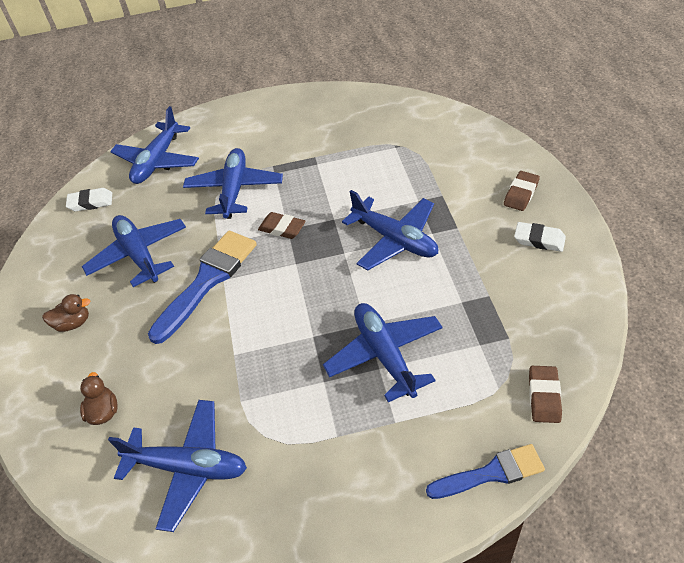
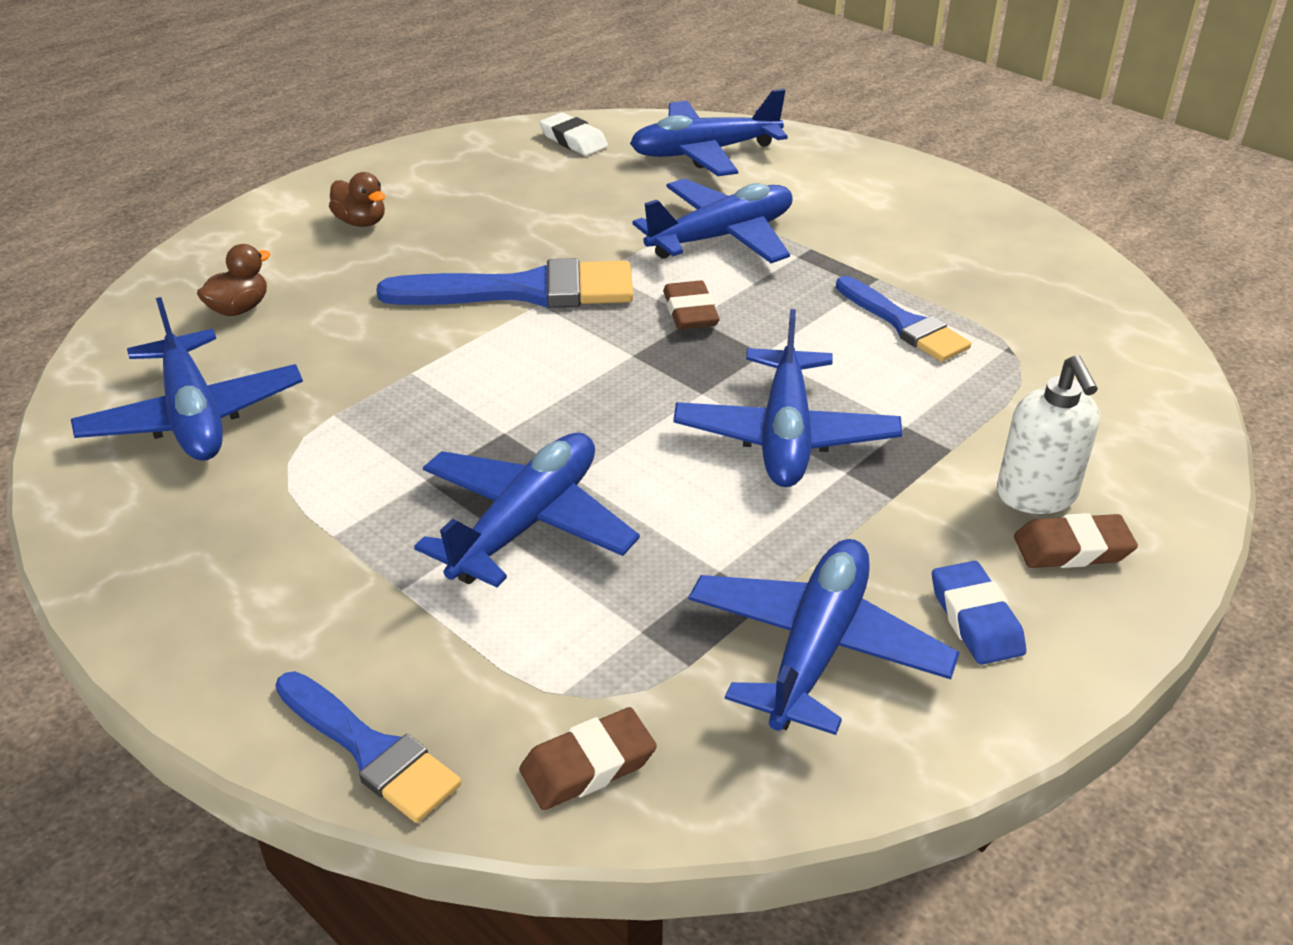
camera: 50 degrees right, 10 degrees down
(139, 255) = (518, 217): blue plane -> blue plane (816, 648)
(353, 166) = (903, 324): none -> blue brush
(486, 187) = (1036, 495): none -> white soap dispenser
(539, 240) = (975, 619): white eraser -> blue eraser

